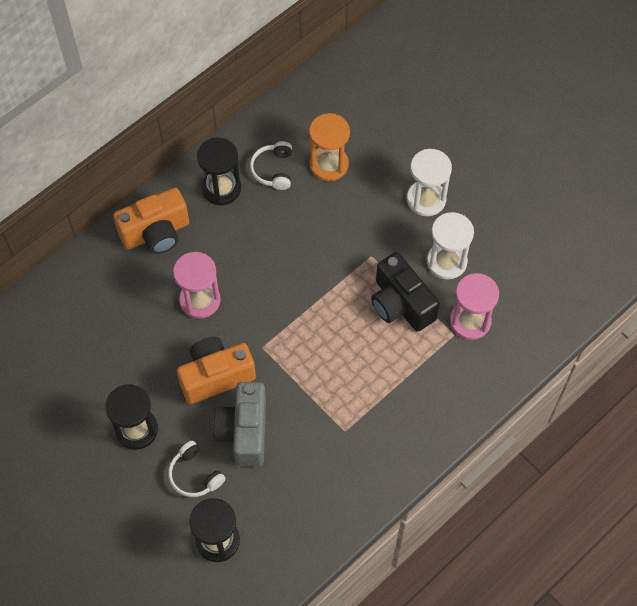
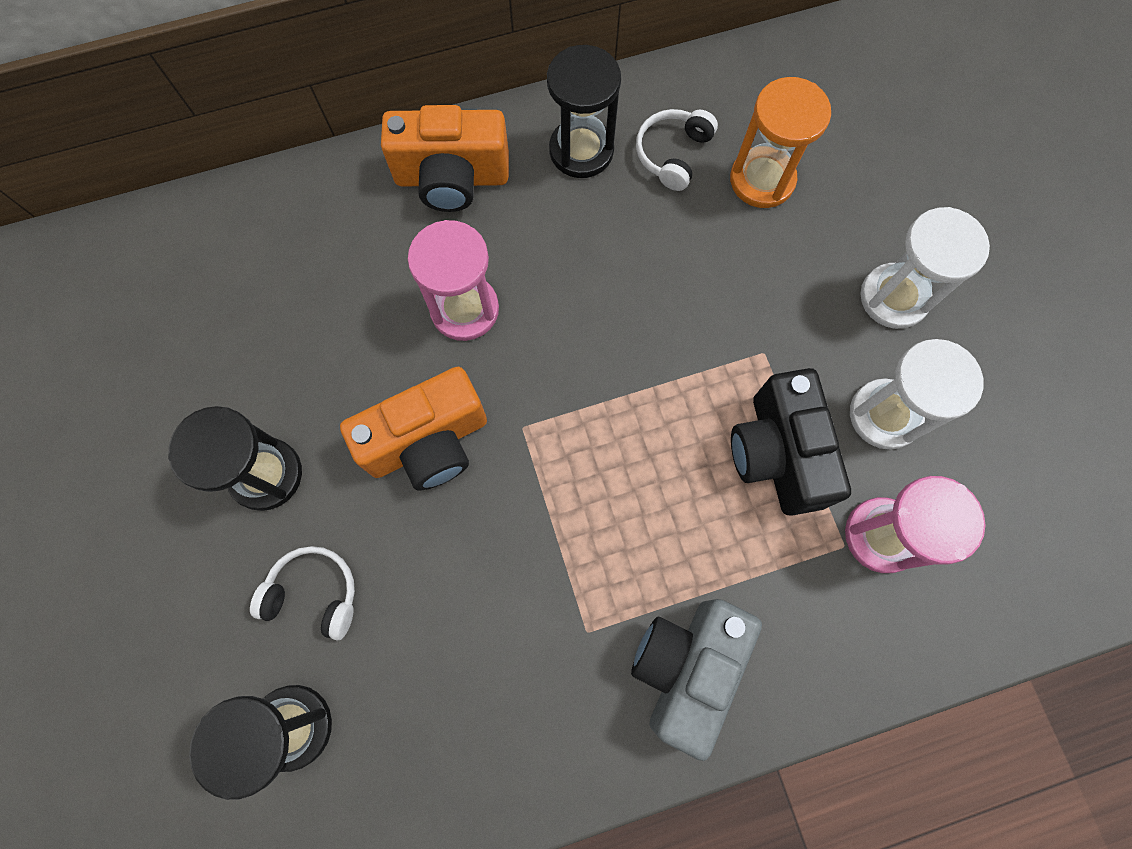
camera: 25 degrees right, 10 degrees up
(194, 475) = (314, 593): white headphones -> white headphones turned 120 degrees clockwise
(216, 376) = (428, 442): orange camera -> orange camera turned 150 degrees clockwise
(244, 431) = (427, 556): grey camera -> grey camera (686, 667)

